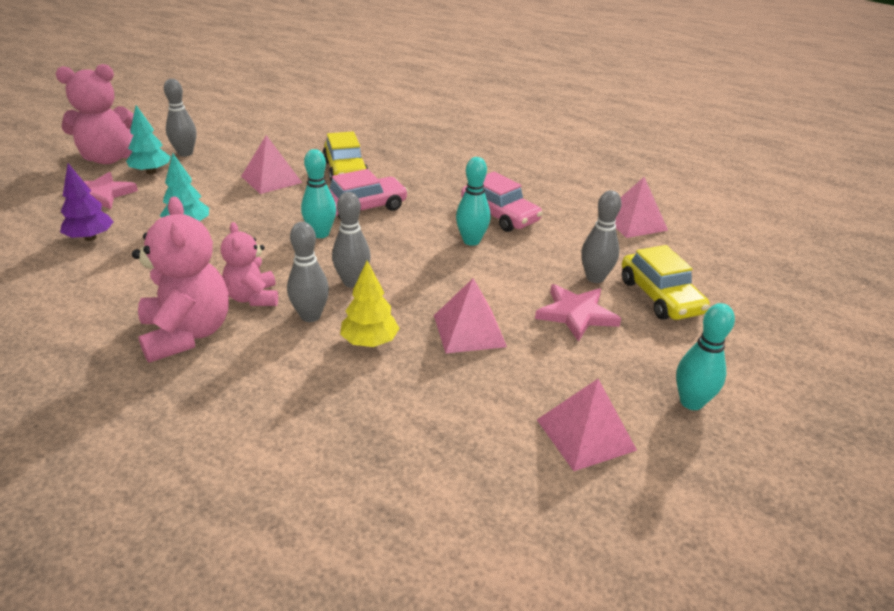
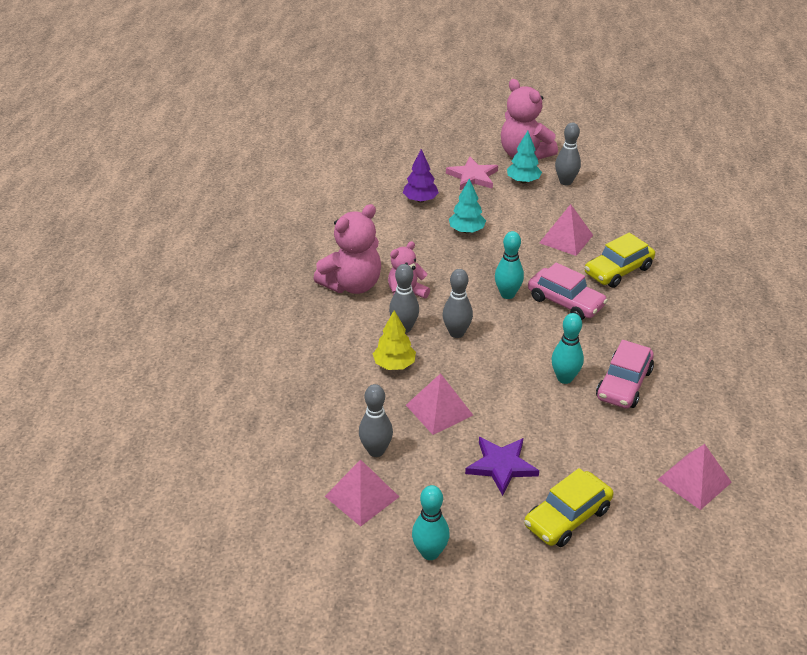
camera: 70 degrees right, 5 degrees up
(576, 314) = (501, 466): pink star -> purple star
(595, 278) = (566, 468): grey bowling pin -> grey bowling pin (376, 451)

